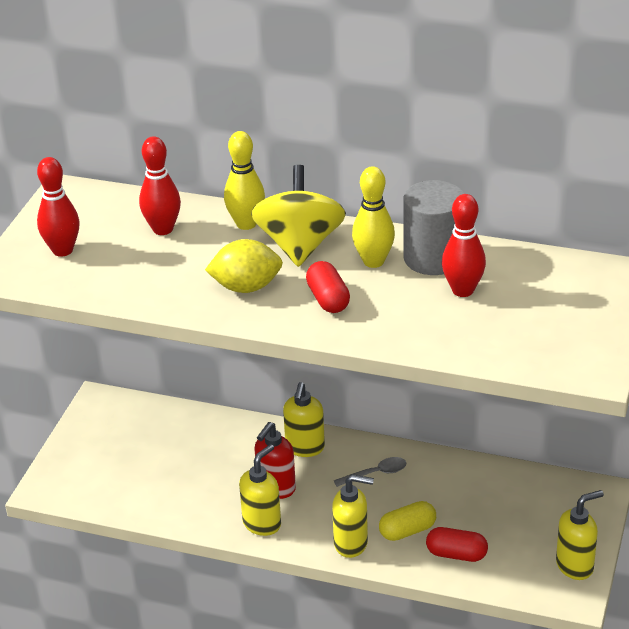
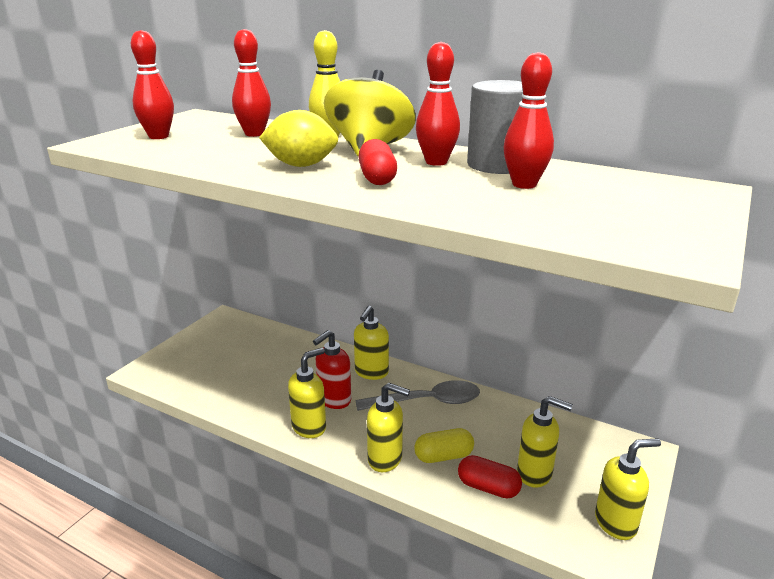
camera: 10 degrees right, 10 degrees down
(373, 261) = (436, 162): yellow bowling pin -> red bowling pin
(375, 473) = (427, 402): grey spoon -> grey spoon, size x1.78
(498, 533) = (535, 474): none -> yellow soap dispenser

